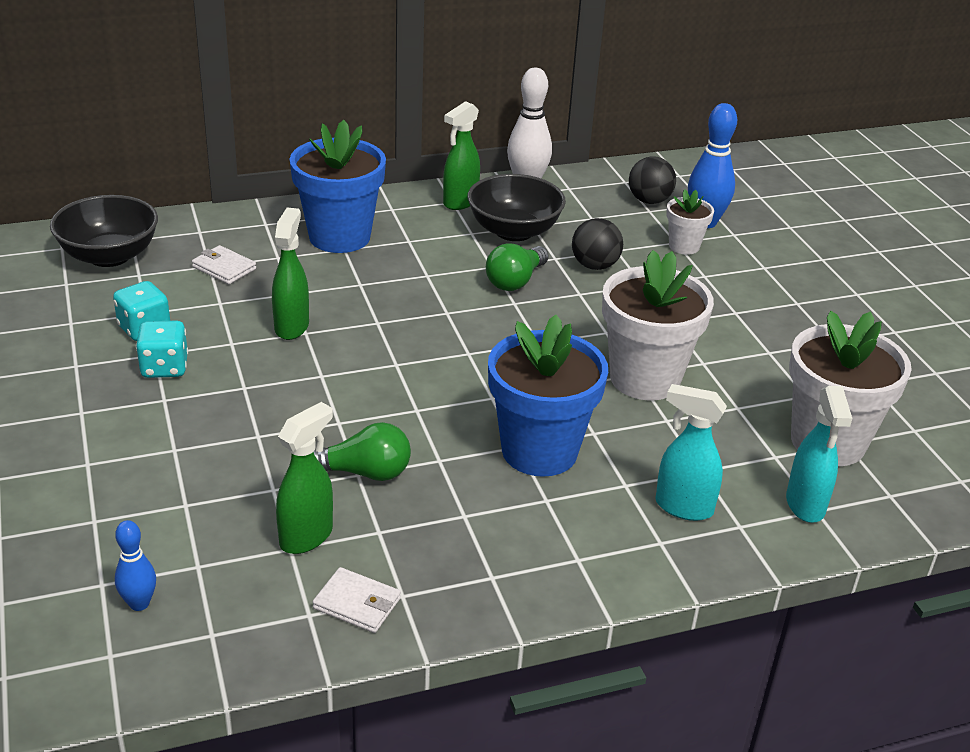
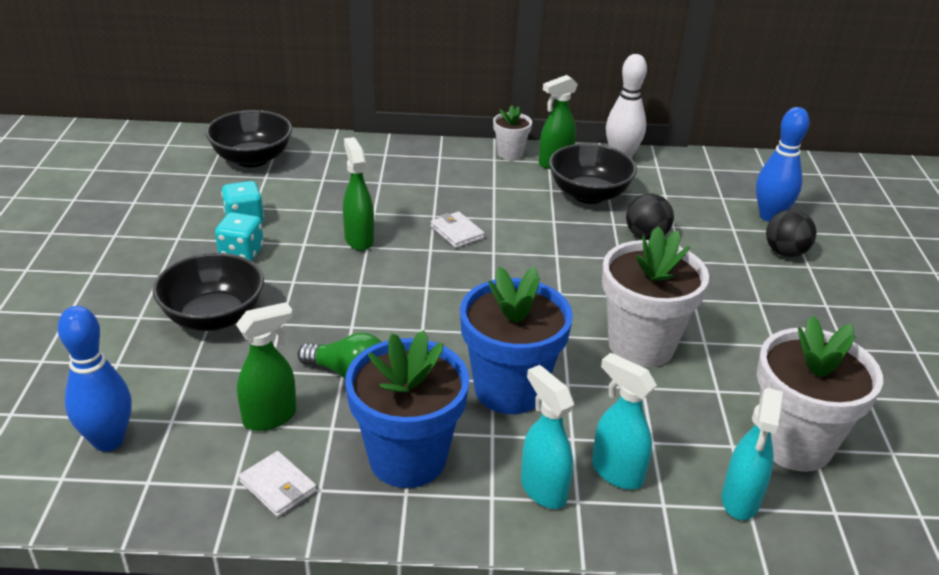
camera: 20 degrees right, 0 degrees up
(139, 603) = (108, 440): blue bowling pin -> blue bowling pin, size x1.77
(176, 445) = (214, 317): none -> black bowl
(224, 268) = (333, 183): white wallet -> white wallet (457, 232)
(292, 326) = (359, 239): green spray bottle -> green spray bottle turned 45 degrees counterclockwise
(339, 237) = (438, 174): blue flower pot -> blue flower pot (407, 458)
(515, 281) = (567, 237): green light bulb -> none
(622, 540) = (543, 489): none -> turquoise spray bottle
(649, 201) = (726, 189): black ball -> black ball (785, 252)
(684, 246) = (739, 234): white flower pot -> white flower pot (510, 153)

